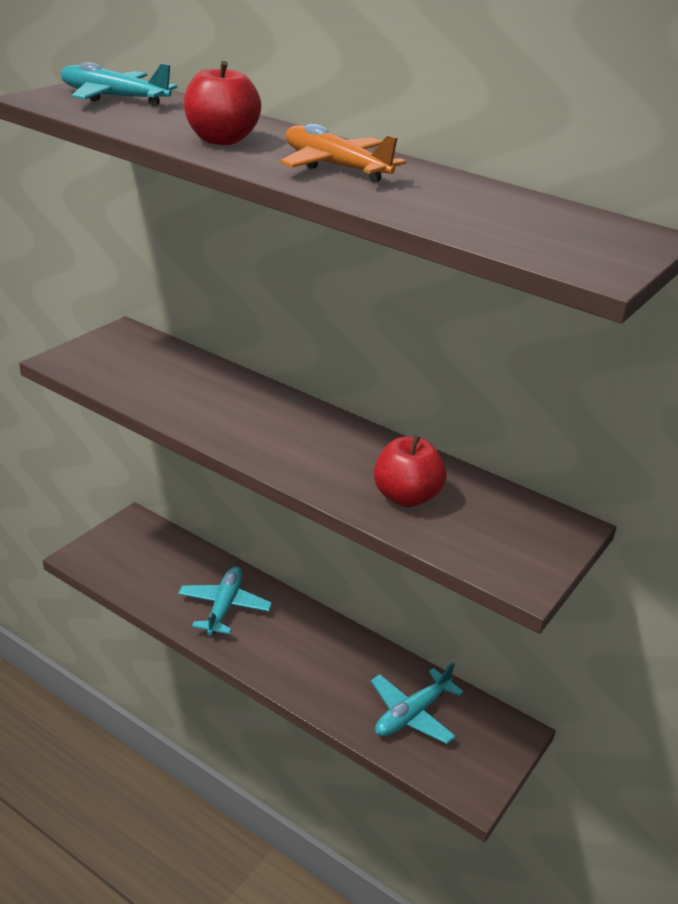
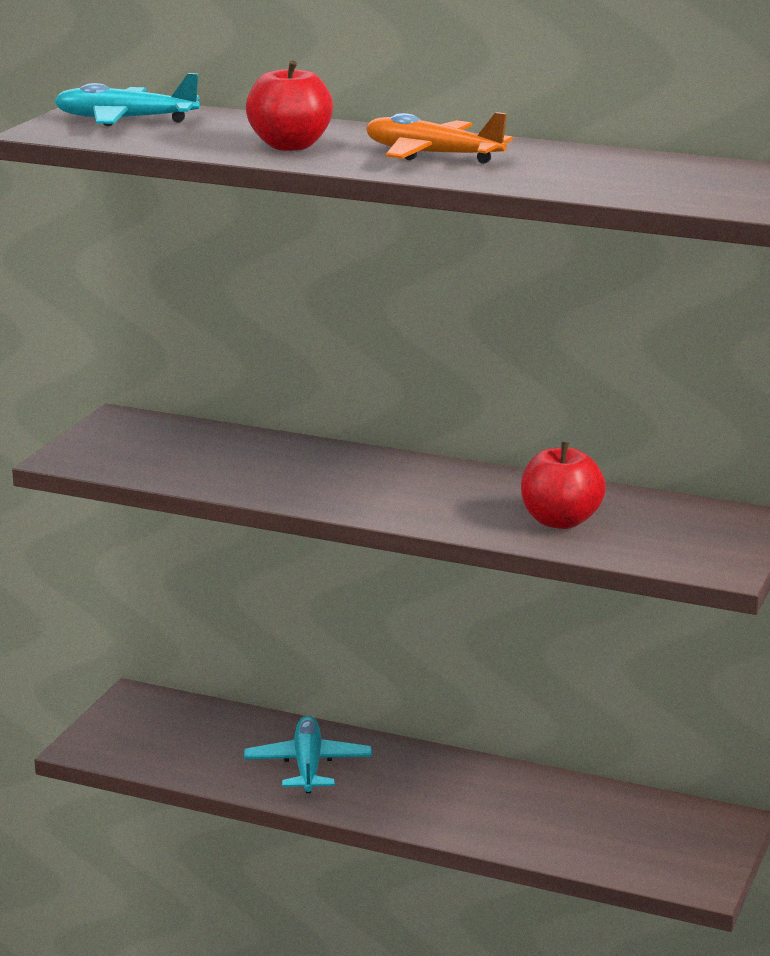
camera: 10 degrees left, 10 degrees down
(412, 714) = (598, 827): turquoise plane -> none

